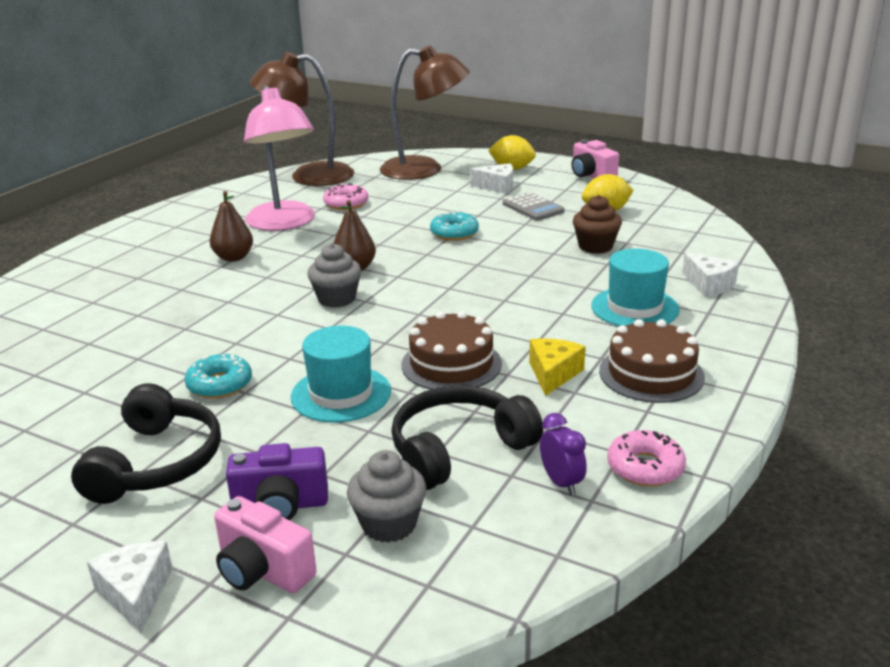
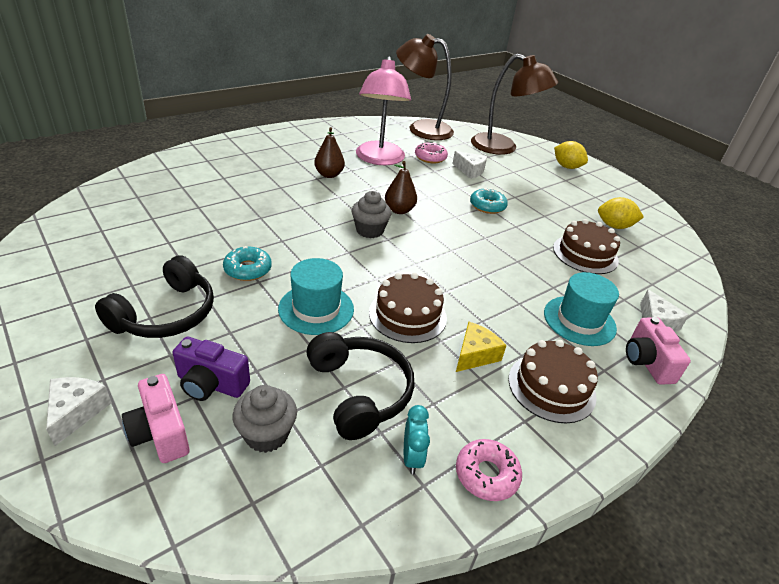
camera: 20 degrees right, 10 degrees up
(458, 449) = (360, 391): black headphones -> black headphones turned 75 degrees clockwise
(497, 186) = (545, 178): white cheese -> white cheese (470, 171)
(533, 208) = (560, 204): grey calculator -> none
(561, 483) = (412, 458): purple clock -> turquoise clock
(591, 176) = (624, 192): pink camera -> pink camera (647, 362)
(595, 246) = (585, 254): brown cupcake -> brown cake

